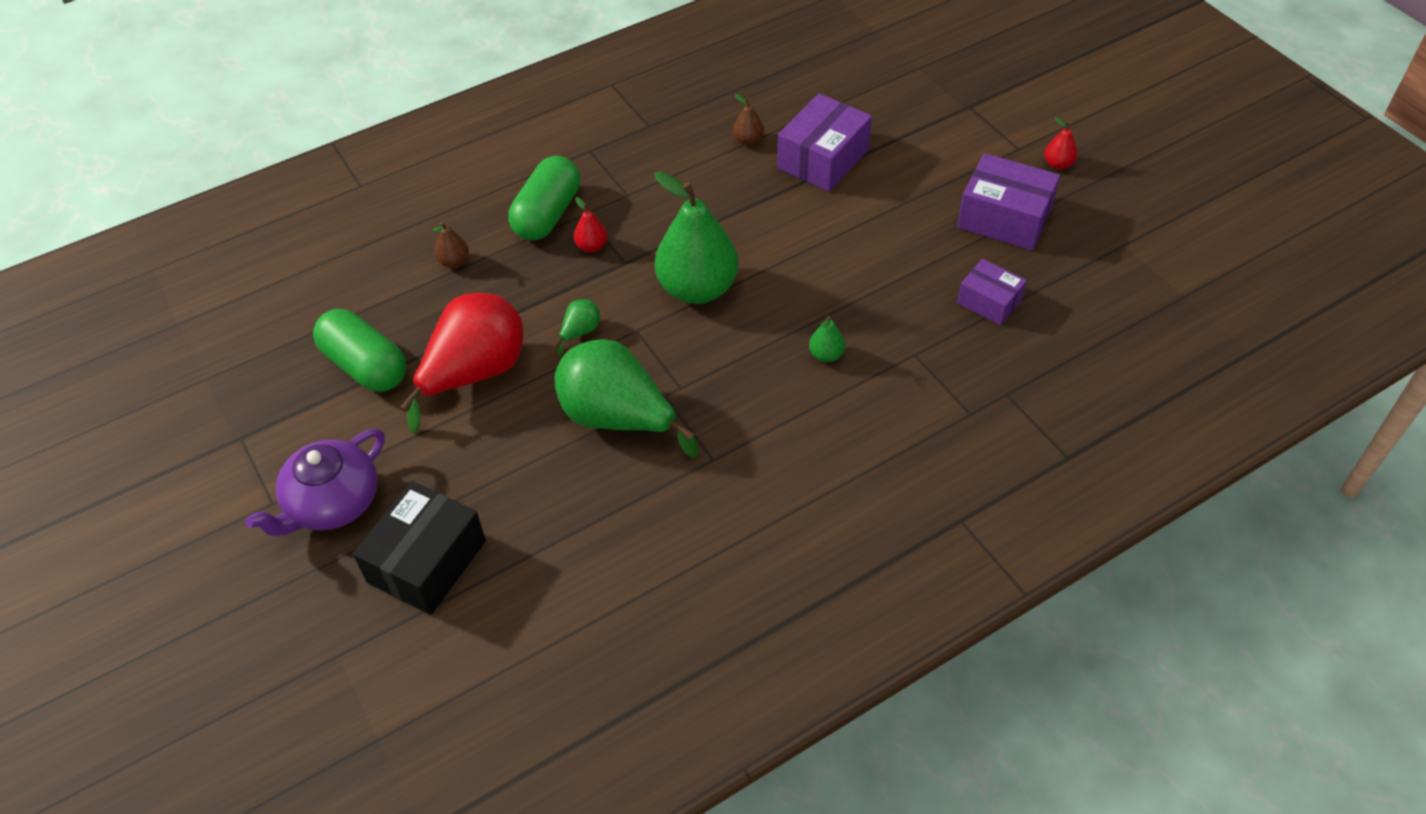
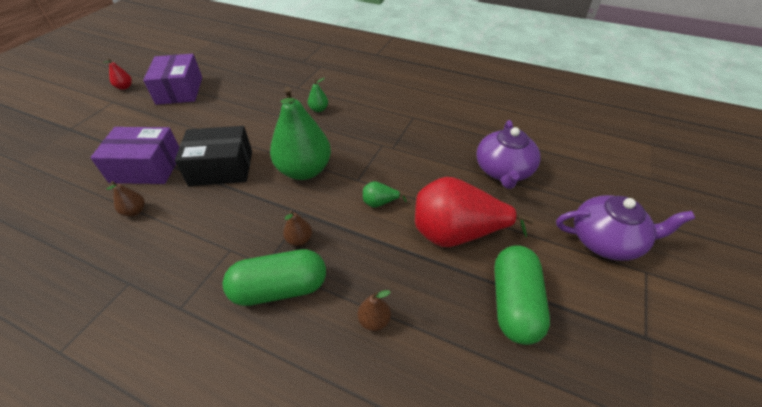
camera: 125 degrees left, 5 degrees down
(427, 561) = (575, 177): black box -> black box (221, 168)
(513, 489) = (503, 170): none -> purple teapot
(591, 246) = (299, 240): red pear -> brown pear
(618, 418) = (423, 156): green pear -> none
(989, 301) = (247, 79): purple box -> none

